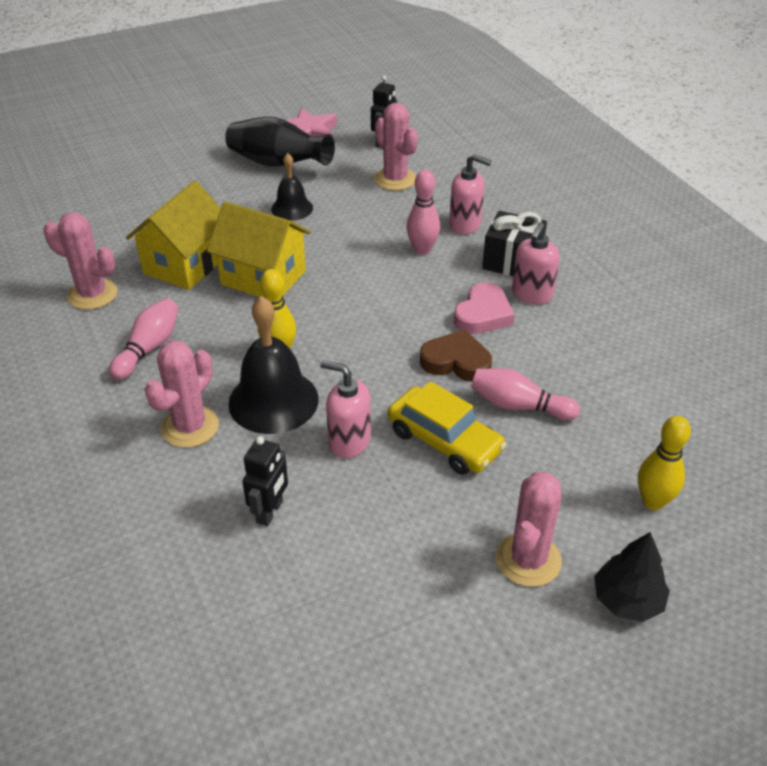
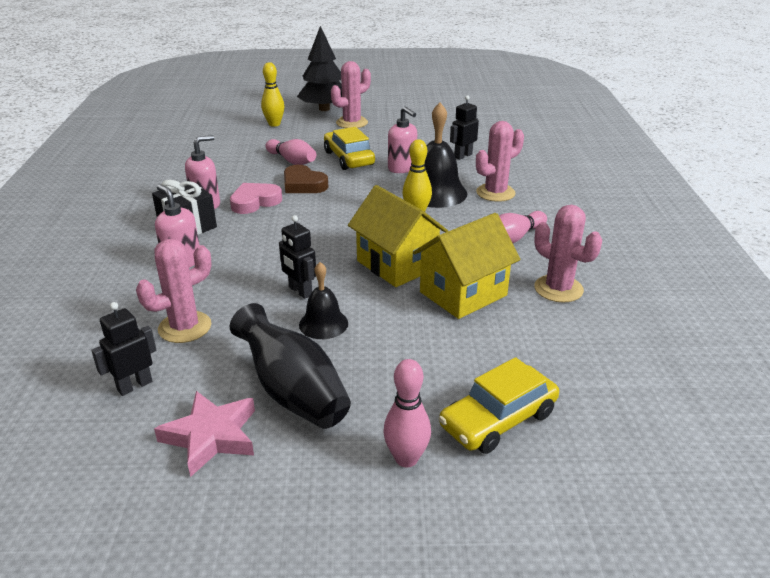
camera: 155 degrees left, 10 degrees down
(132, 183) = (498, 419): none -> yellow car
(333, 228) = (300, 291): none -> black robot
(395, 179) = (185, 327): pink cactus -> pink cactus turned 60 degrees clockwise
(422, 250) = (244, 252): pink bowling pin -> pink bowling pin (406, 458)
(627, 600) = (324, 109): black tree -> black tree, size x1.60

